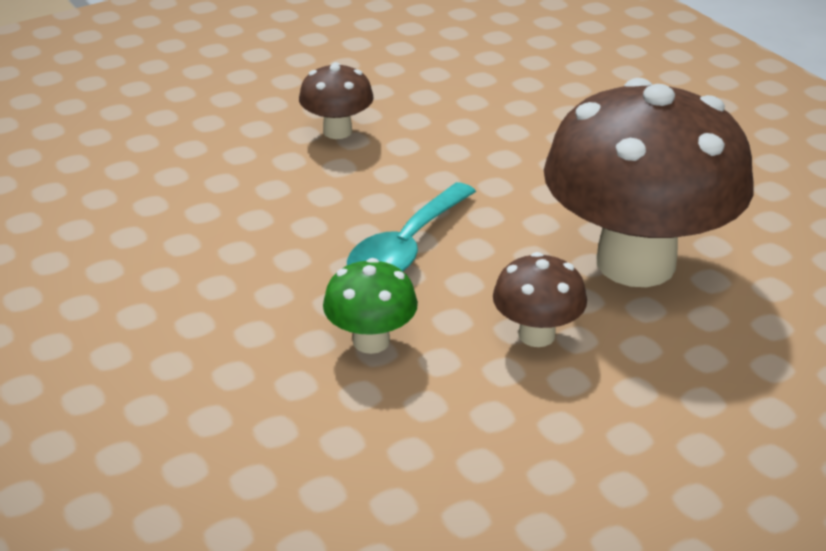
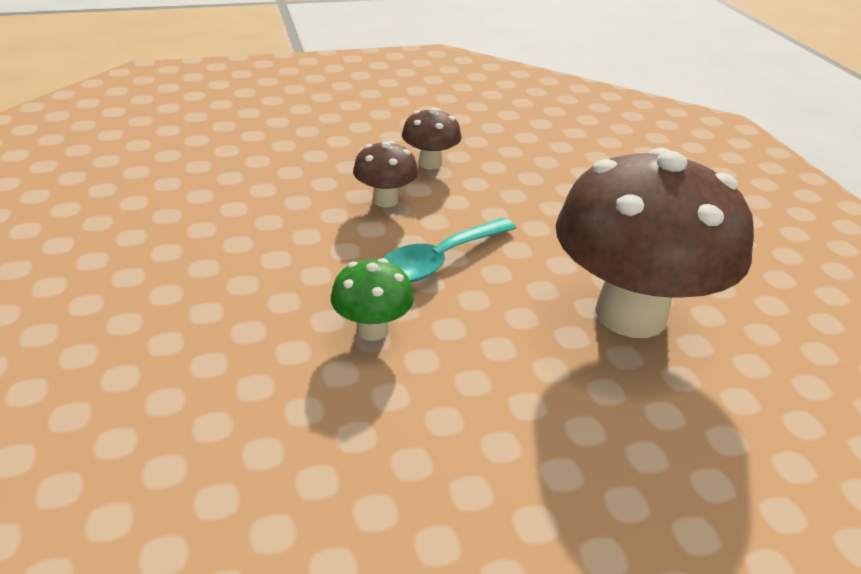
camera: 15 degrees right, 0 degrees up
(536, 335) = (516, 357): brown mushroom -> brown mushroom (385, 200)

